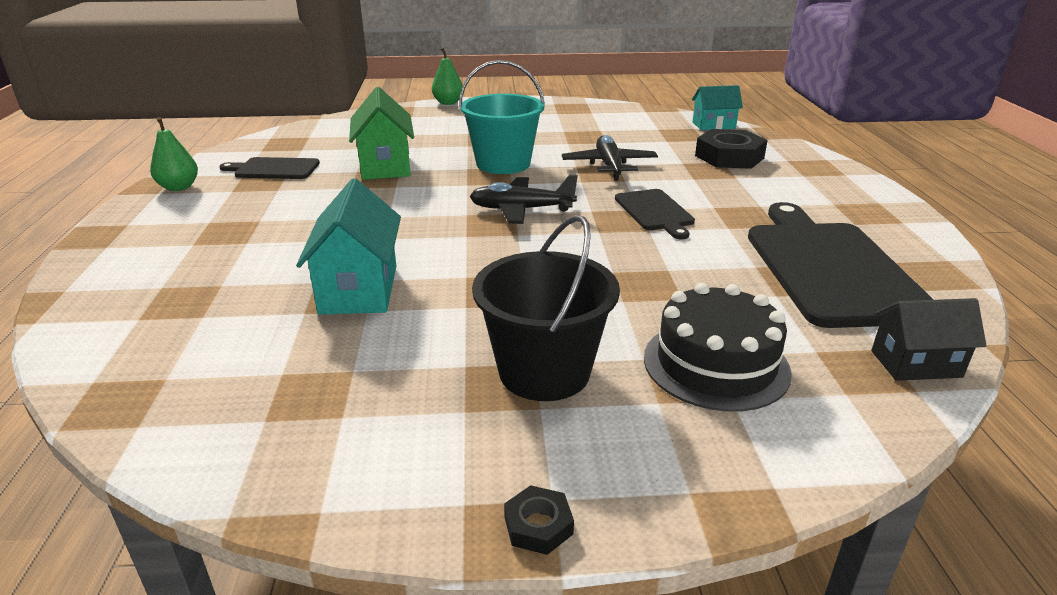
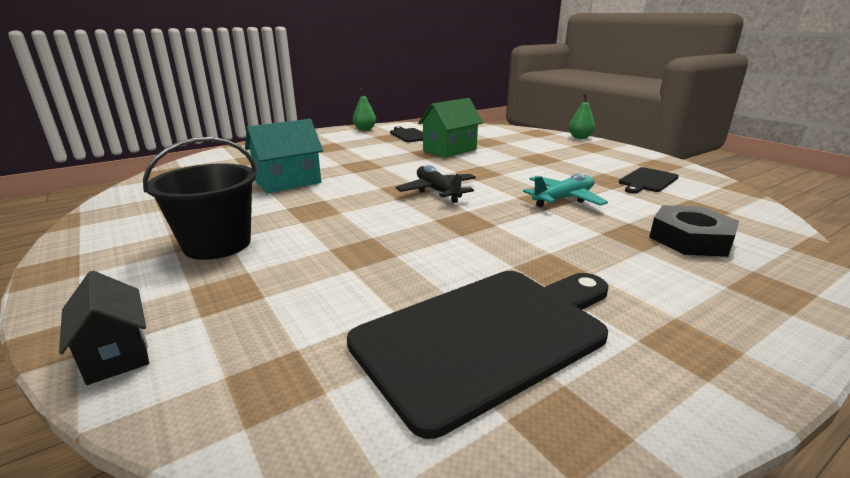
camera: 60 degrees right, 5 degrees down
(503, 164) = (505, 171): turquoise bucket -> none
(538, 525) = (54, 276): black nut -> none
(609, 166) = (563, 199): black plane -> turquoise plane
(655, 212) = (499, 231): black cutting board -> black cutting board (647, 181)
(713, 125) = (761, 218): turquoise house -> none
(716, 364) = (251, 301): black cake -> none
(916, 364) = (302, 422): black house -> black house (116, 354)

